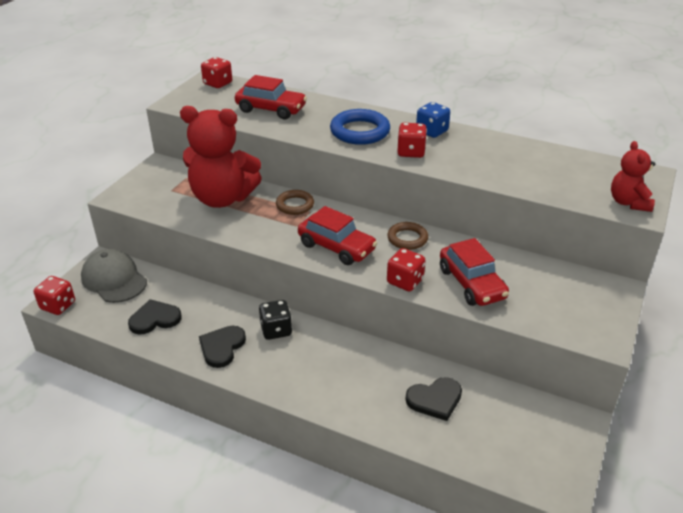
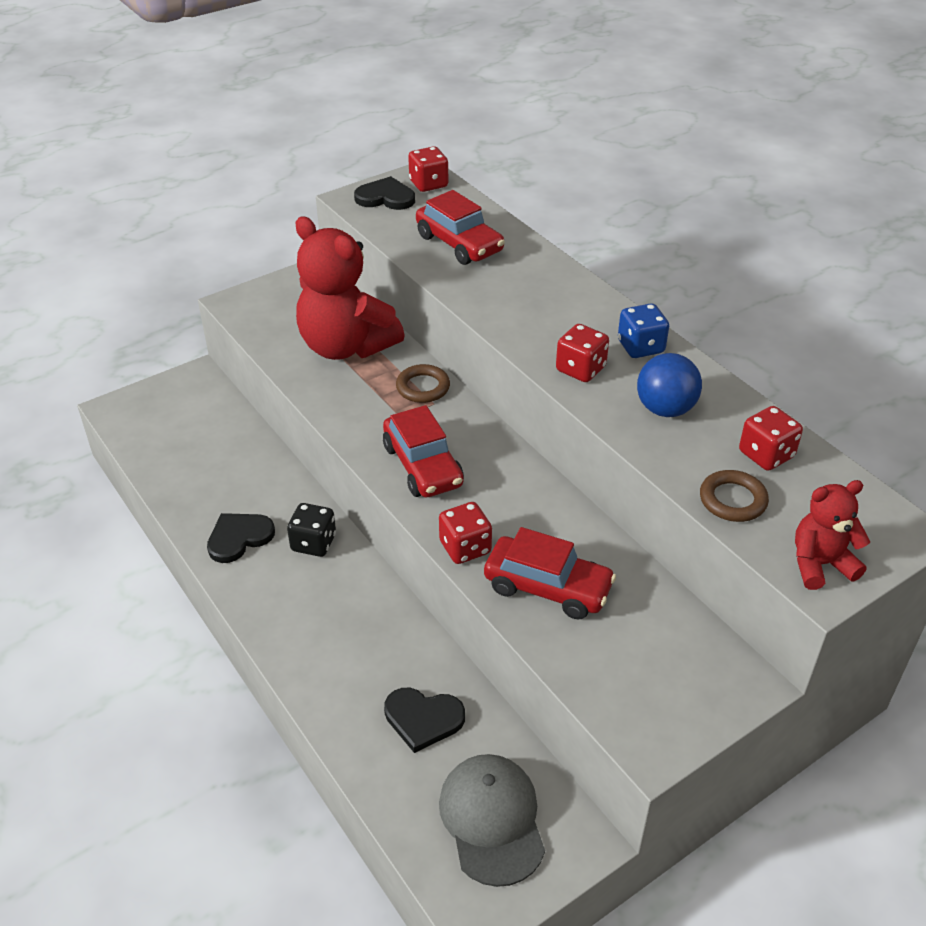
camera: 30 degrees right, 5 degrees up
(58, 305) = (115, 414): red dice -> red dice (766, 455)
(114, 279) = (192, 404): grey cap -> grey cap (492, 820)
(155, 319) = (197, 471): black heart -> black heart (385, 197)
(360, 131) = (542, 314): blue ring -> none
(407, 238) = (522, 489): brown ring -> brown ring (732, 500)
(471, 283) = (547, 587): red car -> red car turned 75 degrees counterclockwise
(477, 157) = (665, 409): none -> blue ball
(628, 202) = (820, 564): red teddy bear -> red teddy bear turned 45 degrees clockwise

